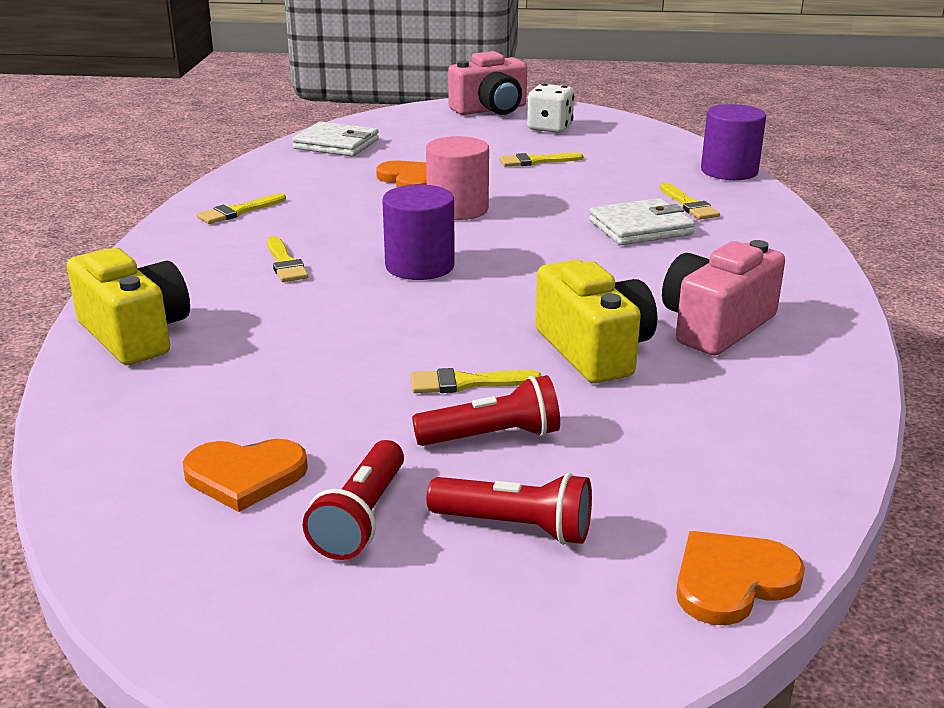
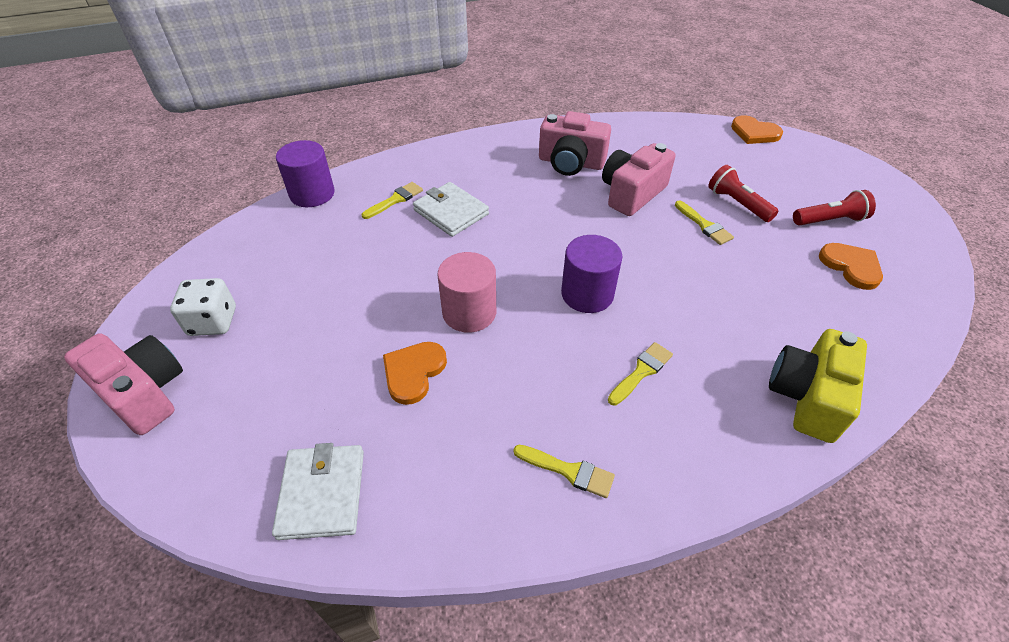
camera: 115 degrees left, 20 degrees up
(516, 527) = (785, 181): red flashlight -> none
(535, 161) = (326, 301): yellow brush -> none
(594, 350) = (632, 193): yellow camera -> pink camera

